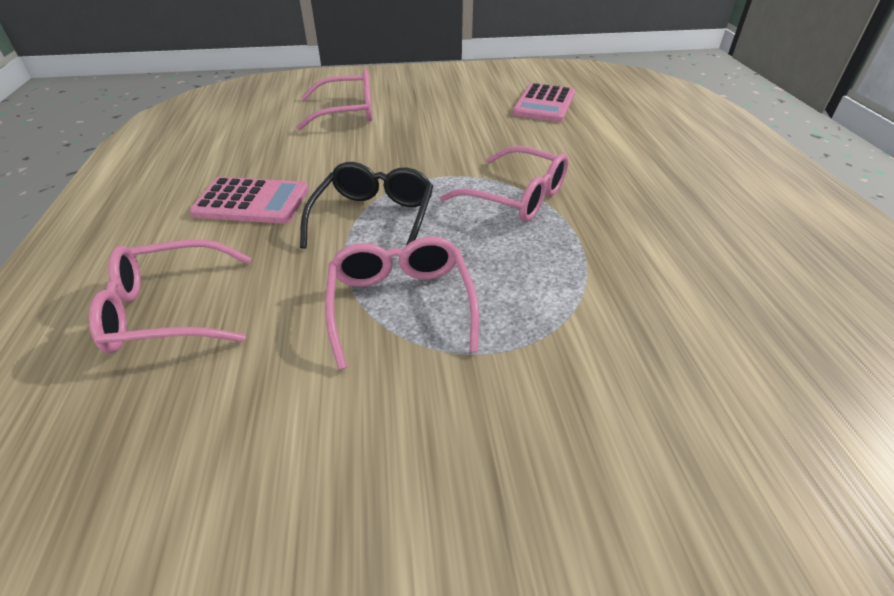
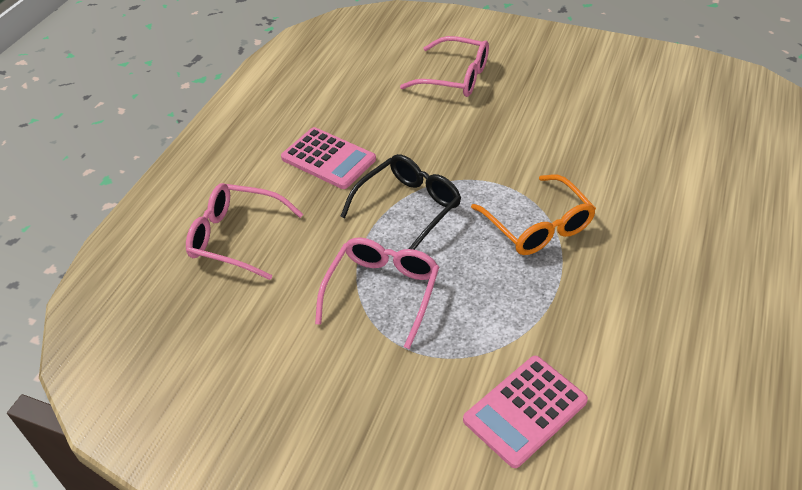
camera: 30 degrees right, 5 degrees up
(517, 197) = (538, 226): pink glasses -> orange glasses
(544, 104) = (653, 121): pink calculator -> pink calculator (525, 410)

